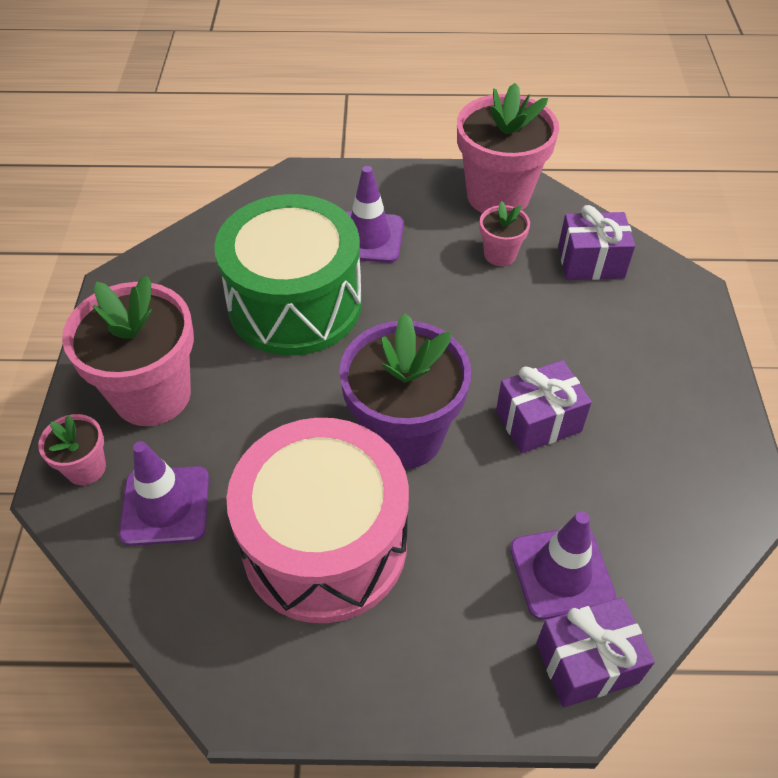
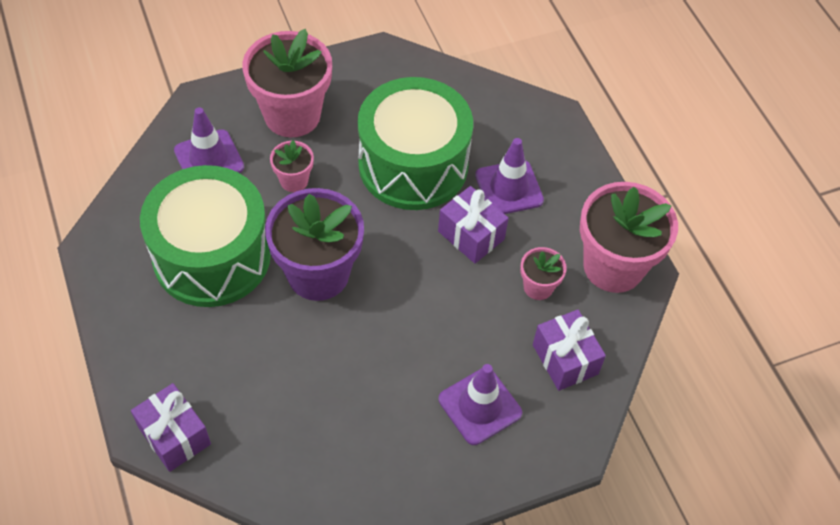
camera: 65 degrees right, 5 degrees up
(86, 468) = (221, 106): pink flower pot -> pink flower pot (294, 180)
(325, 544) = (212, 256): pink drum -> green drum
(538, 421) = (368, 359): purple gift -> purple gift (471, 235)
(561, 572) = (239, 405): purple traffic cone -> purple traffic cone (480, 406)

